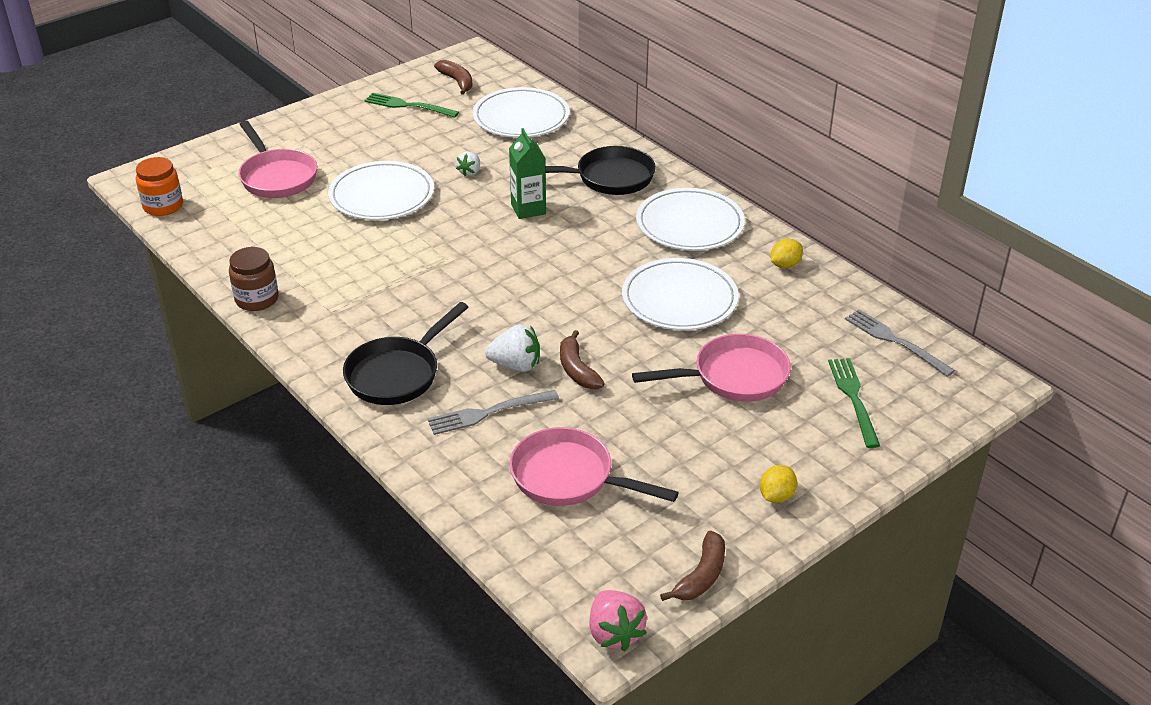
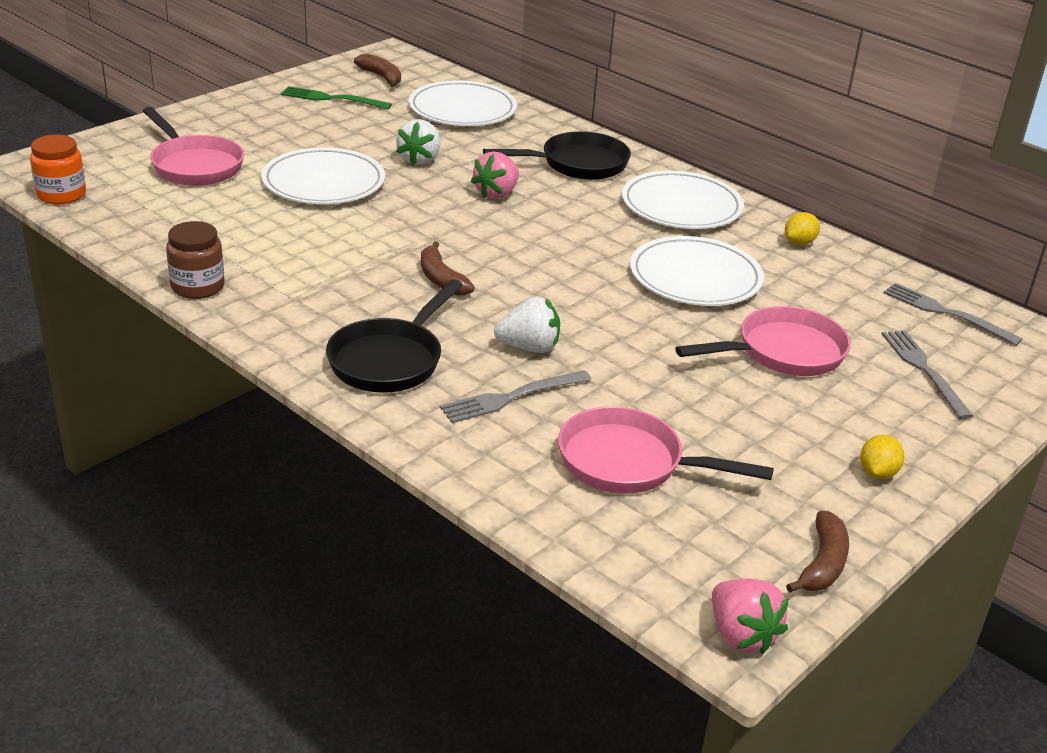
camera: 10 degrees left, 5 degrees down
(470, 172) = (419, 159): white strawberry -> white strawberry, size x1.60
(528, 209) = (496, 194): green carton -> pink strawberry
(577, 369) = (602, 350): brown banana -> brown banana (441, 279)
(853, 398) = (923, 369): green fork -> grey fork

